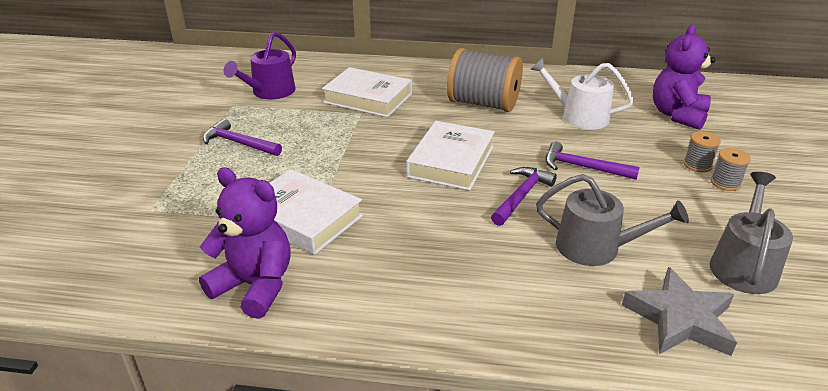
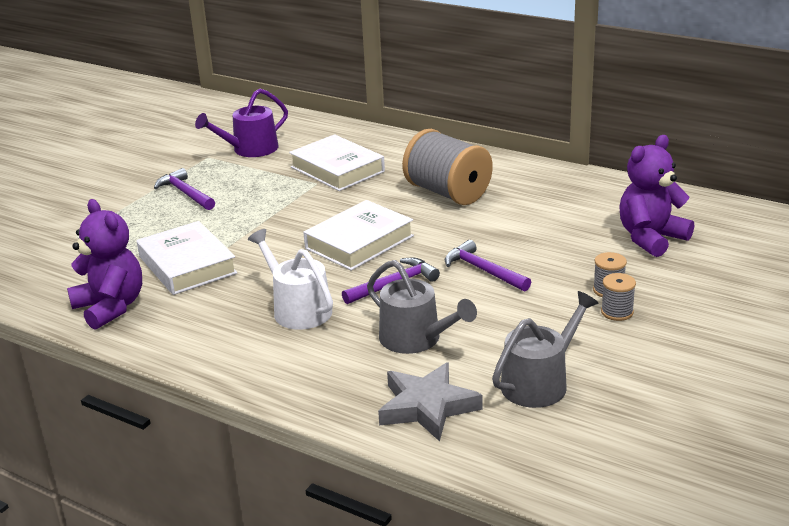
camera: 25 degrees right, 5 degrees down
(579, 116) = (536, 221): white watering can -> white watering can (298, 309)

